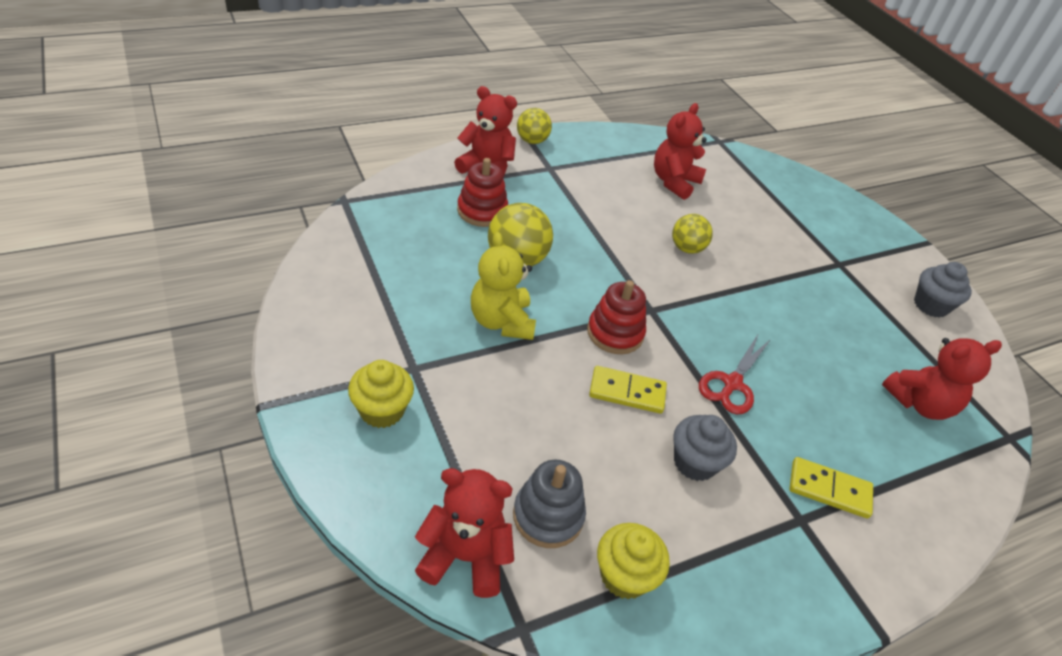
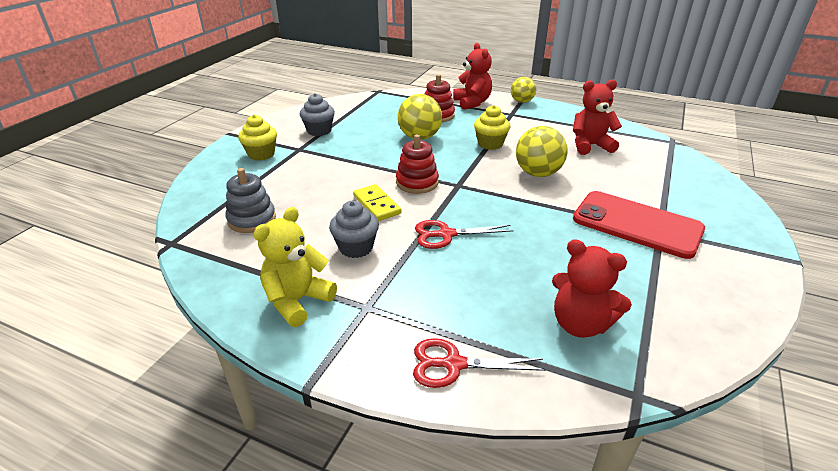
camera: 55 degrees right, 10 degrees down
(465, 557) = (199, 210): red teddy bear -> none
(501, 321) = (367, 153): yellow teddy bear -> yellow teddy bear (297, 301)
(624, 575) = (238, 258): yellow cupcake -> yellow cupcake (490, 144)
(687, 248) = (537, 173): yellow ball -> yellow ball, size x1.54
(821, 267) = (637, 224): none -> red phone
(829, 489) = (412, 309): yellow domino -> none
(918, 514) = (453, 364): none -> red scissors
(930, 305) = (715, 290): grey cupcake -> grey cupcake (319, 131)

